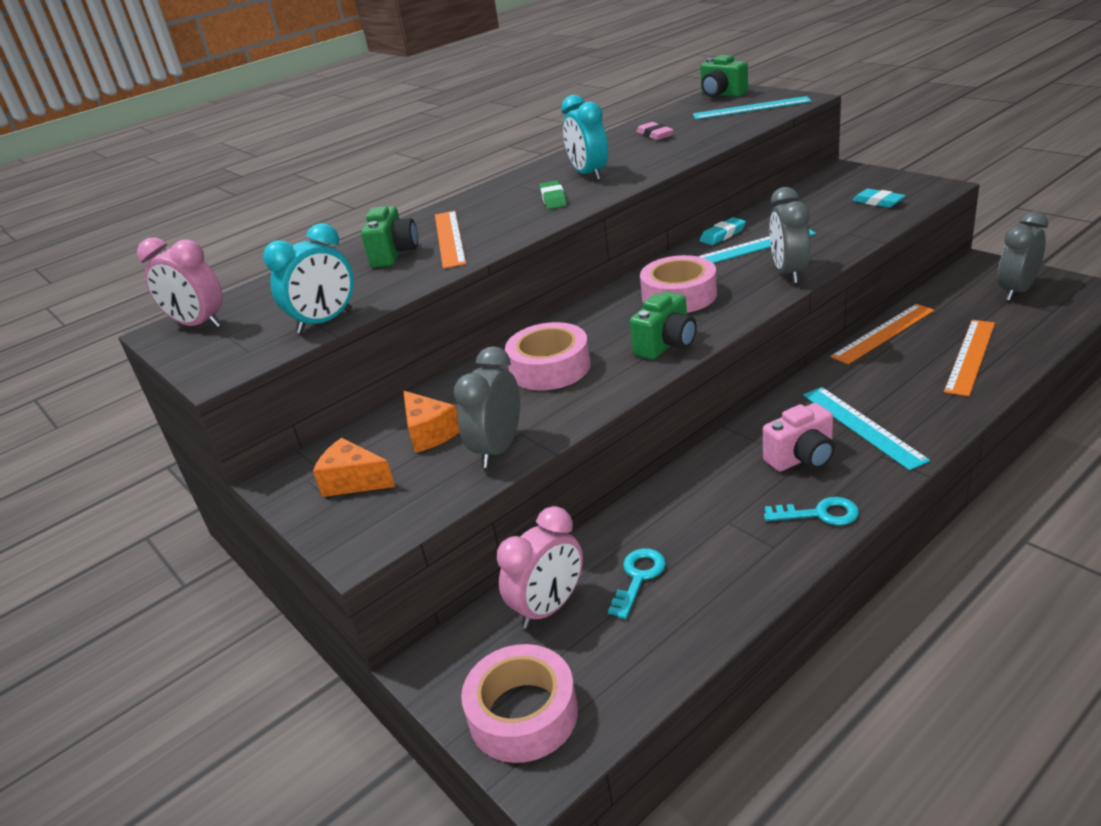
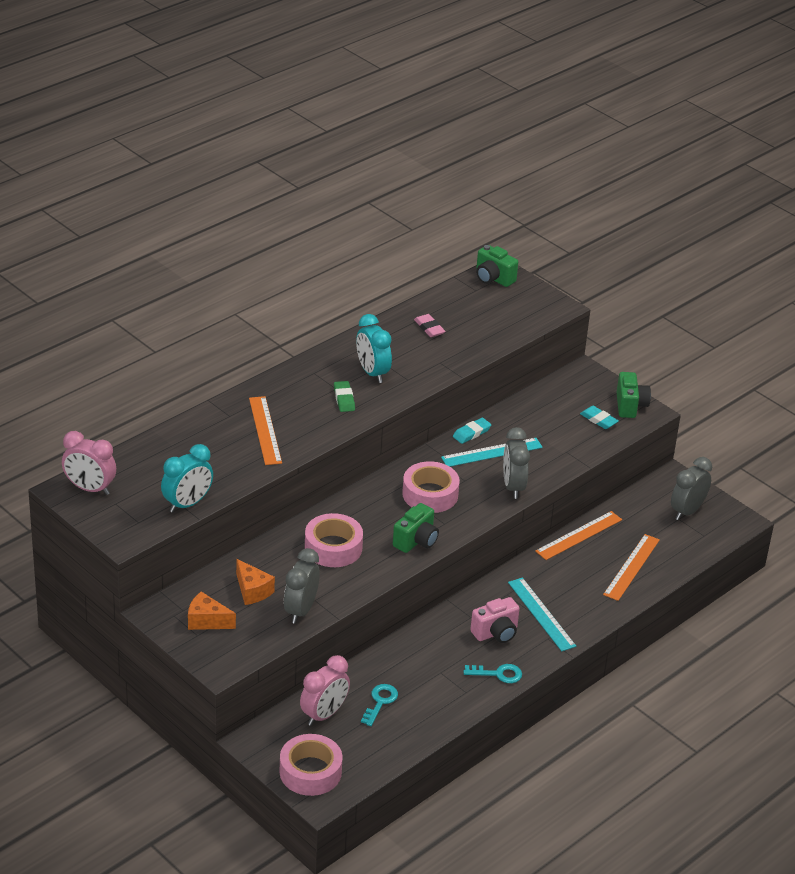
camera: 10 degrees left, 5 degrees up
(394, 254) = (224, 440): green camera -> green camera (630, 406)
(751, 108) = (514, 309): turquoise ruler -> none

